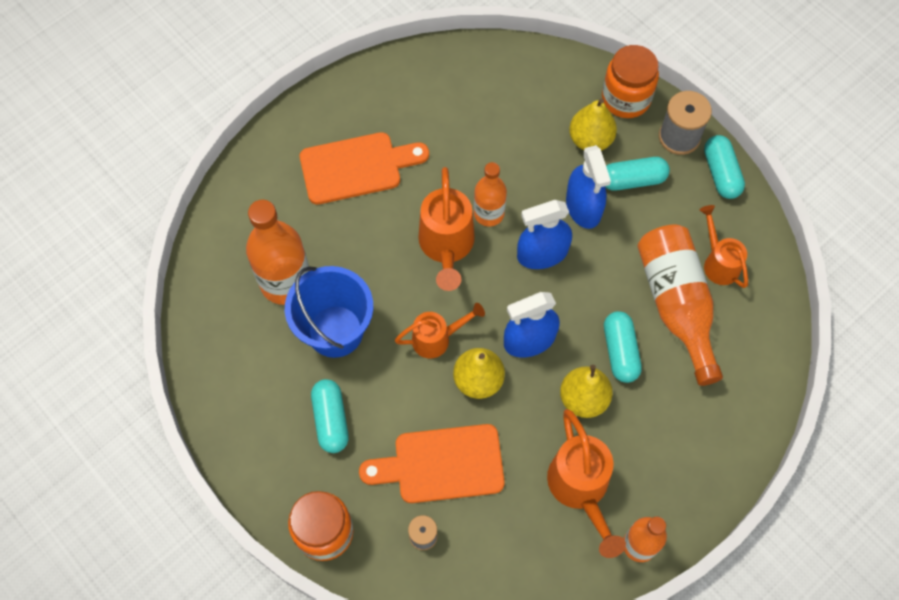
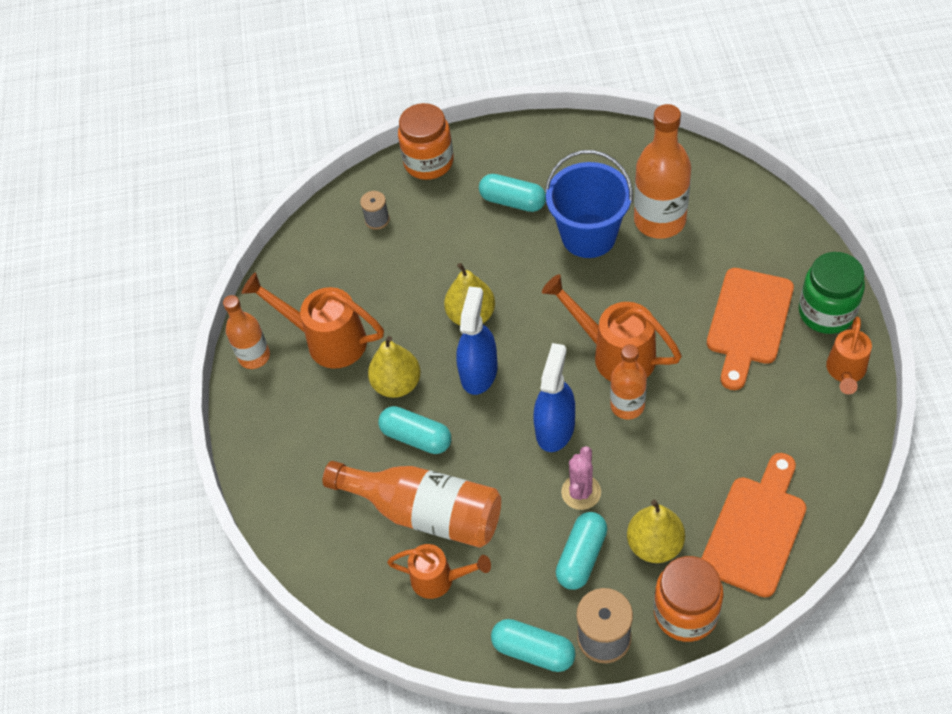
camera: 130 degrees right, 10 degrees down
(315, 119) = (826, 312): none -> green jar
(437, 339) = (530, 304): orange watering can -> orange watering can (845, 372)
(441, 464) = (421, 256): orange cutting board -> orange cutting board (756, 529)
(583, 207) = (581, 492): blue spray bottle -> pink cactus

